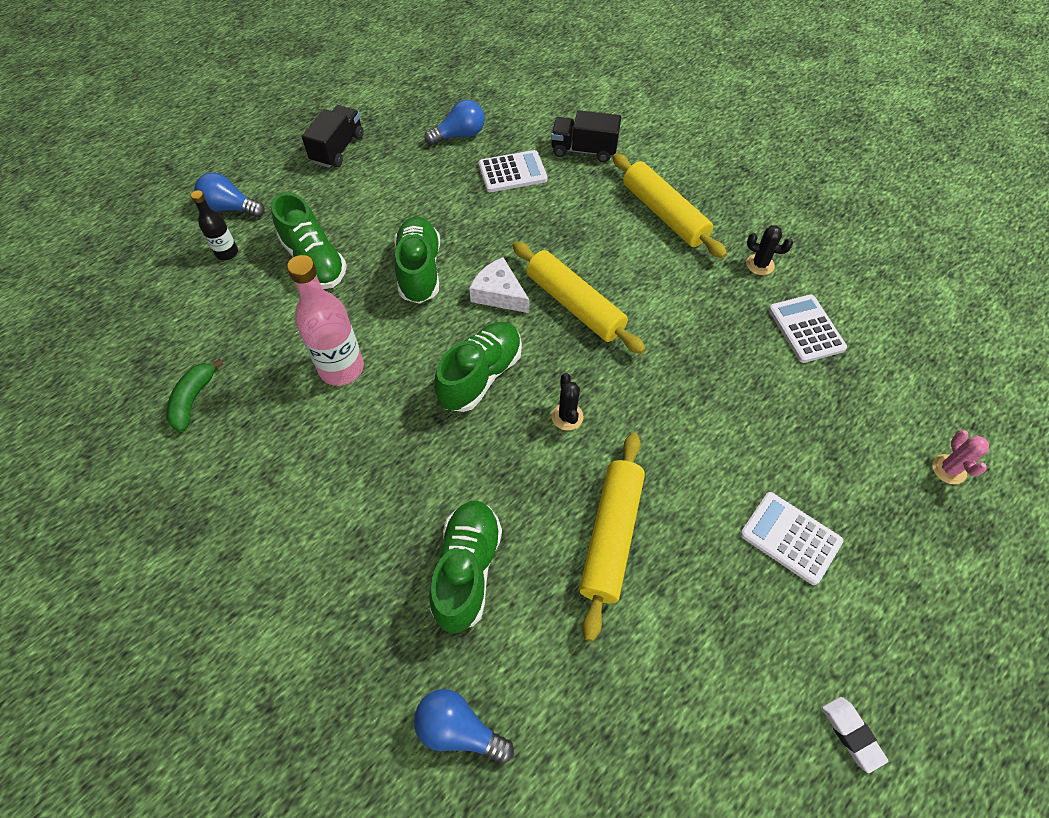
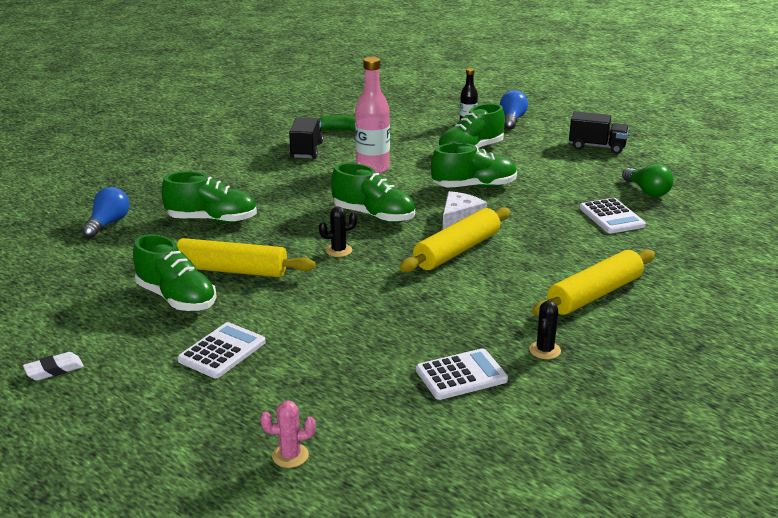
camera: 85 degrees right, 30 degrees down
(459, 135) = (647, 191): blue light bulb -> green light bulb
(584, 150) = (666, 250): black truck -> black truck (306, 150)
(680, 599) = (176, 298): none -> green shoe

